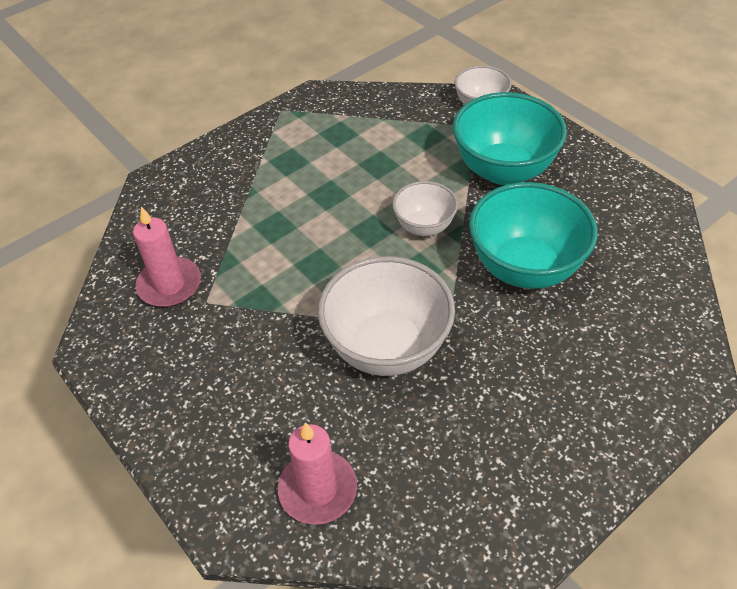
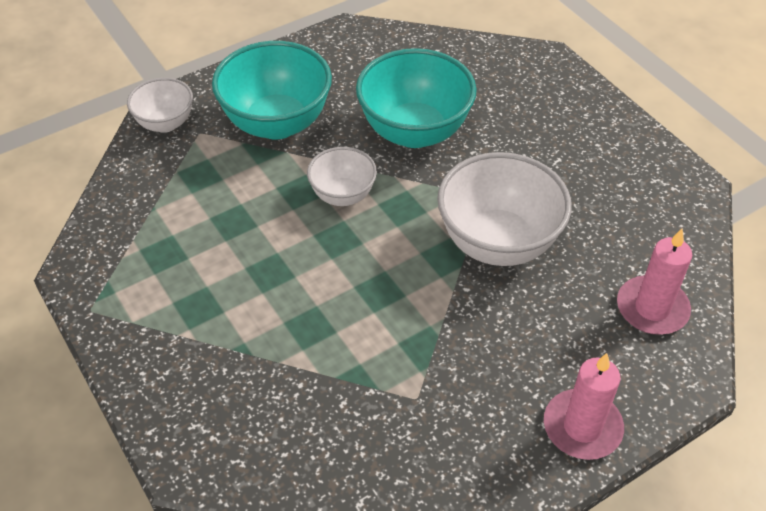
camera: 85 degrees left, 0 degrees up
(169, 285) = (383, 438): pink candle -> pink candle (582, 427)

